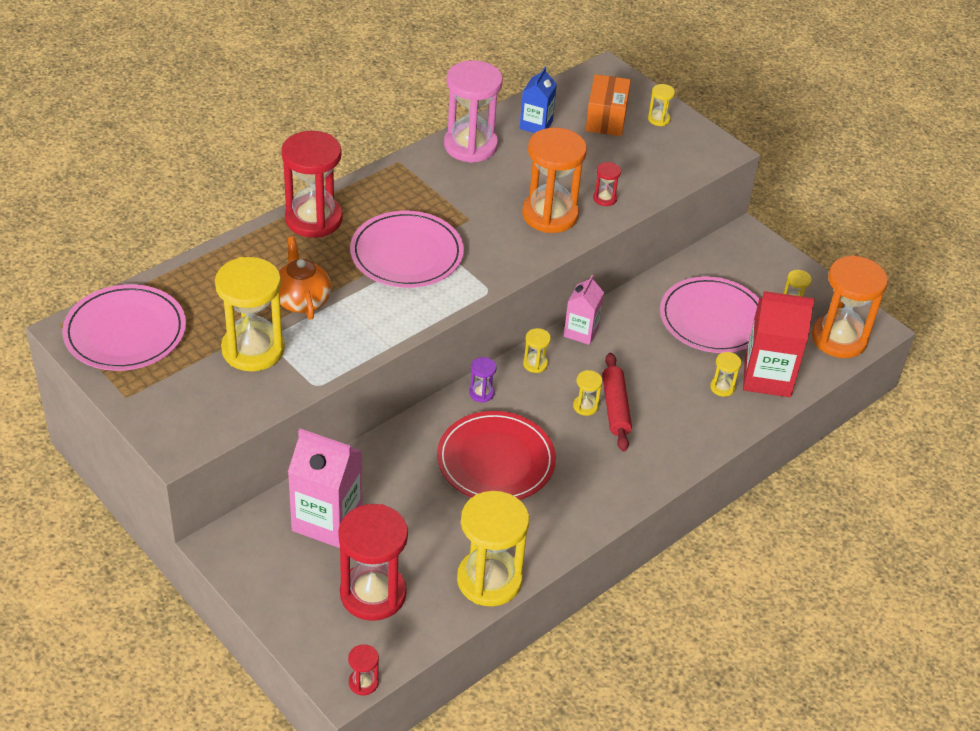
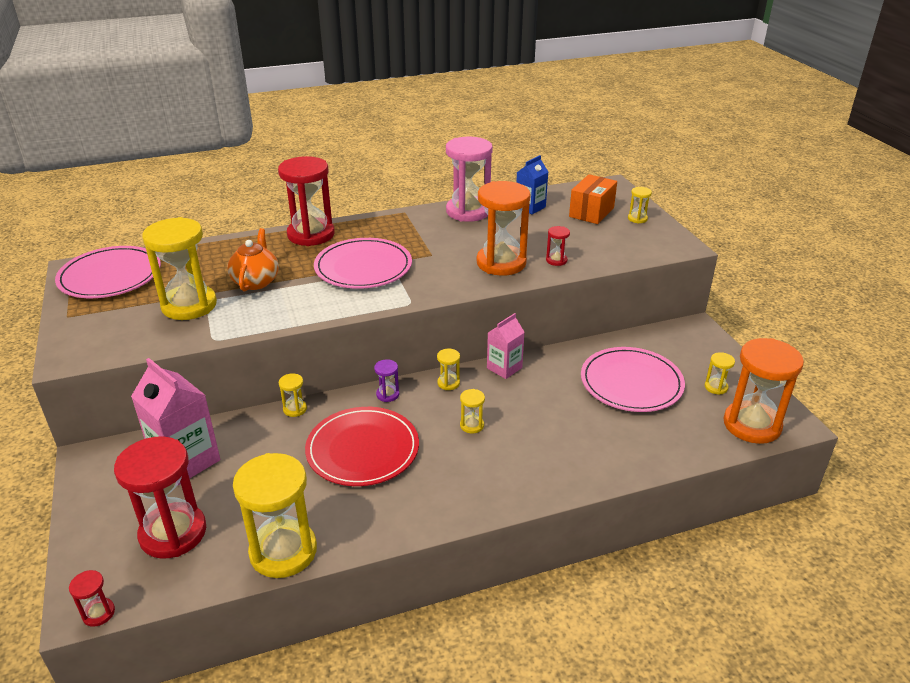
camera: 25 degrees right, 10 degrees down
(615, 408) = (498, 433): red rolling pin -> none
(722, 387) = (611, 440): yellow hourglass -> yellow hourglass (295, 409)
(767, 377) = (661, 441): red carton -> none

